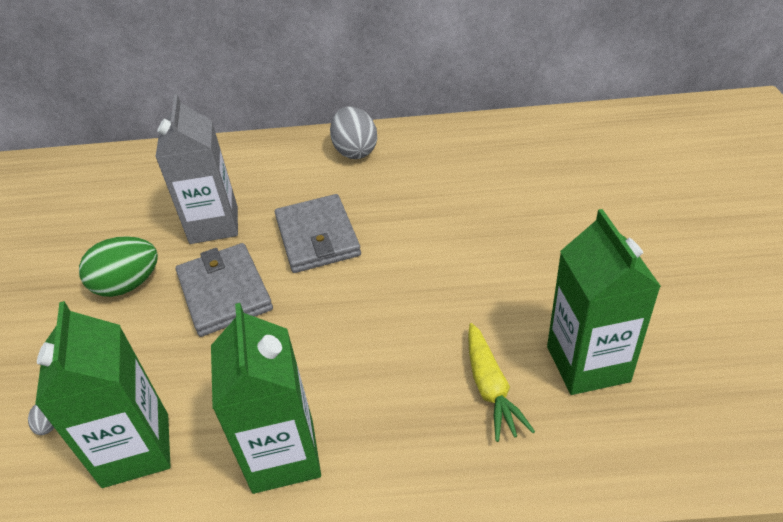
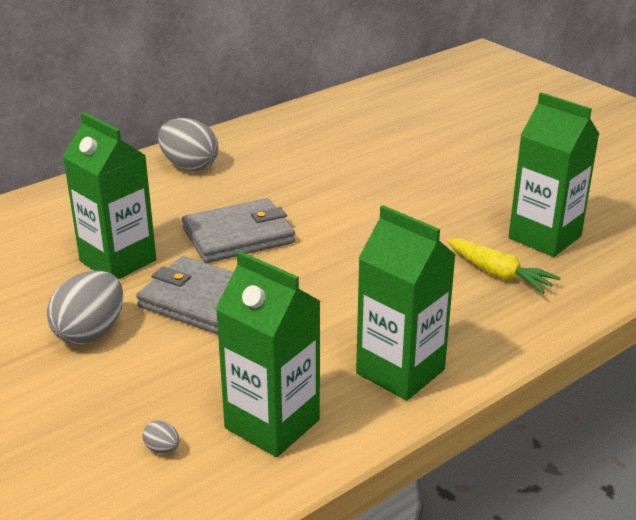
camera: 40 degrees left, 10 degrees down
(128, 285) = (90, 333): green egg -> grey egg
(214, 225) = (118, 261): grey carton -> green carton
(317, 237) = (238, 236): grey wallet -> grey wallet turned 60 degrees counterclockwise

